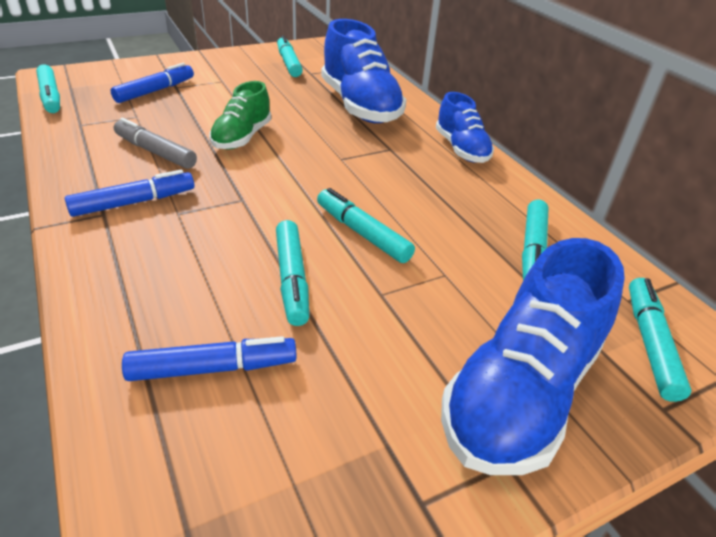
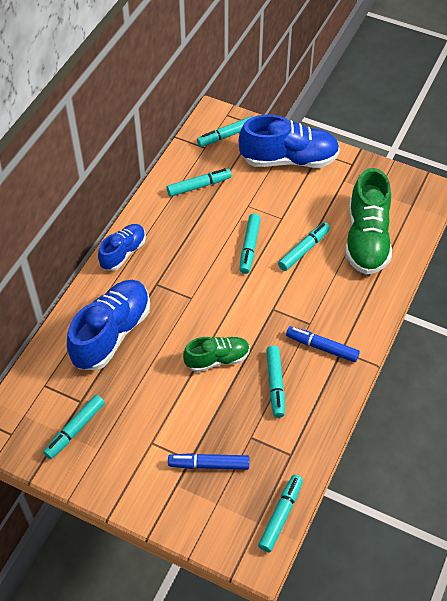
camera: 125 degrees left, 15 degrees up
(155, 152) = (275, 384): grey marker -> turquoise marker
(213, 368) = (366, 239): blue marker -> green shoe

